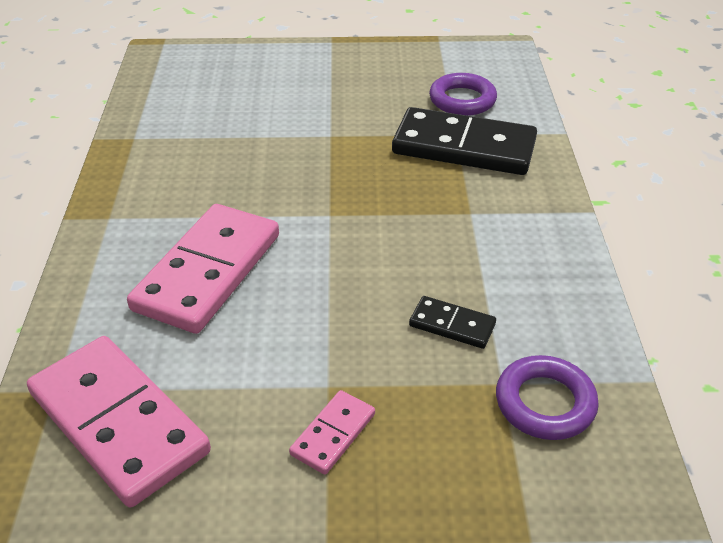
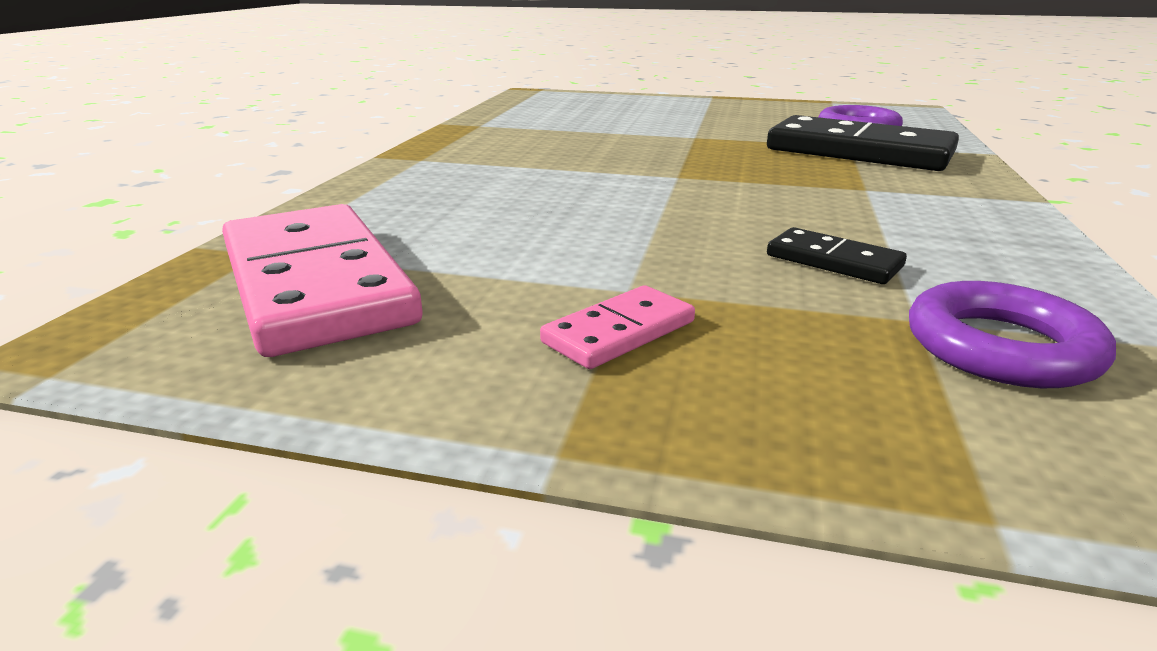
camera: 15 degrees right, 15 degrees down
(207, 272) = (509, 196): pink domino -> none

